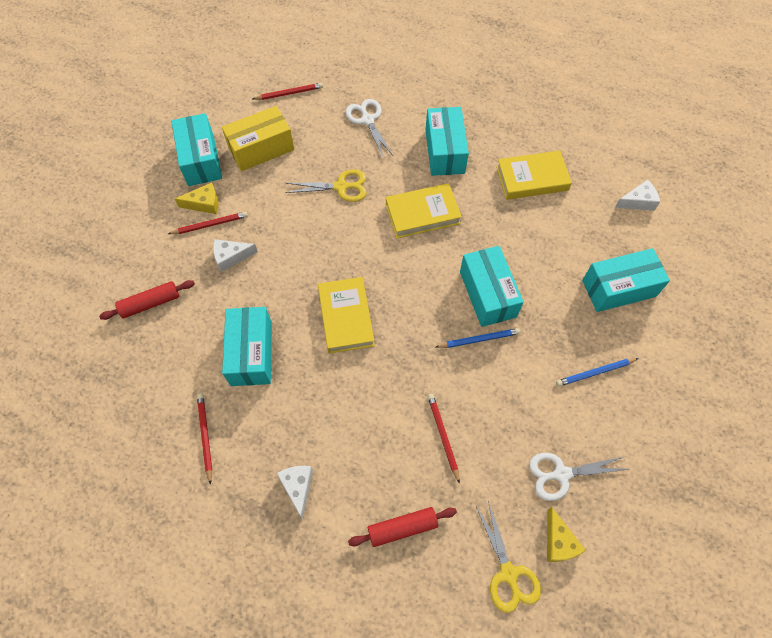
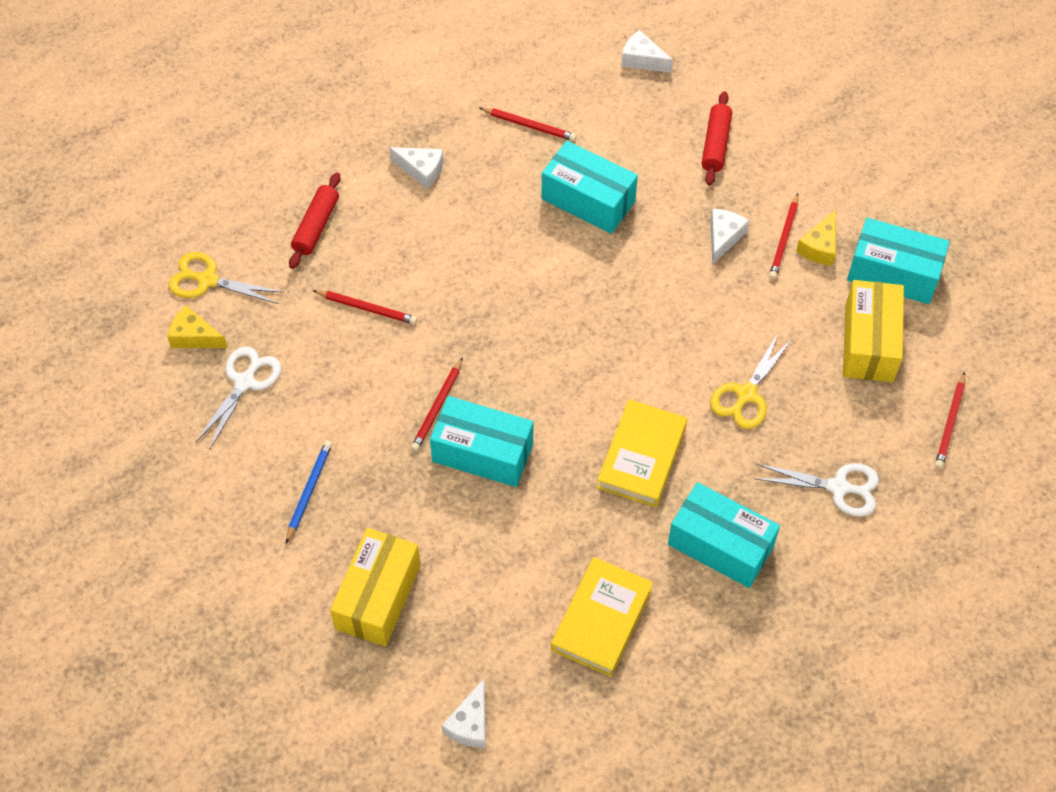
camera: 125 degrees right, 5 degrees down
(90, 397) = (642, 59): none -> white cheese
(346, 317) = (564, 301): yellow book -> none
(479, 339) = (437, 407): blue pencil -> red pencil
(618, 288) = (378, 596): turquoise box -> yellow box

